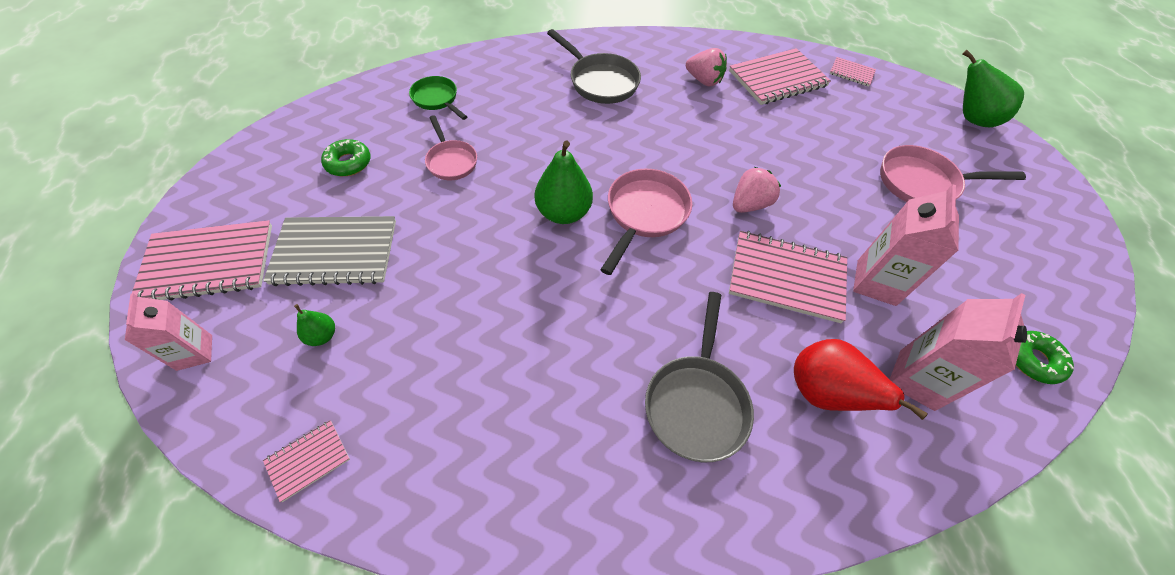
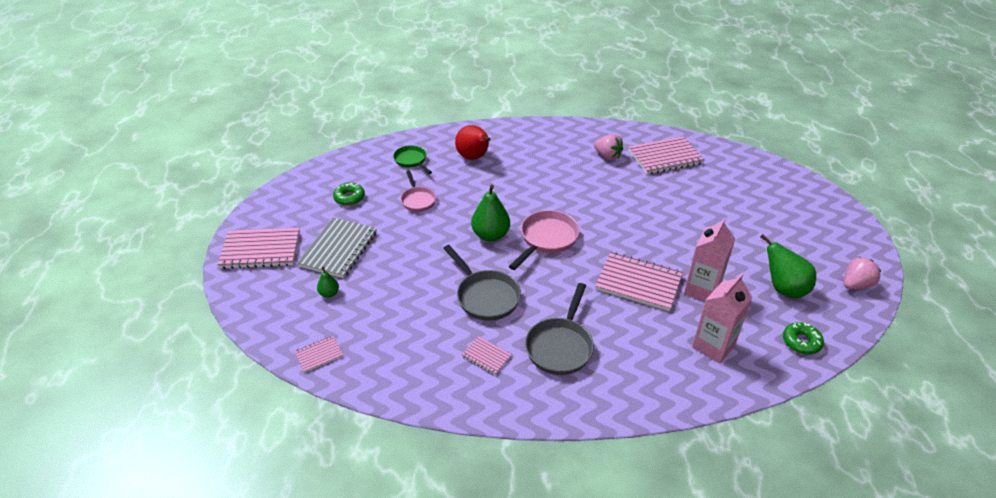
camera: 10 degrees right, 15 degrees down
(194, 352) = (253, 296): pink carton -> none
(335, 252) = (338, 249): grey notebook -> grey notebook turned 75 degrees counterclockwise
(600, 81) = (530, 153): grey pan -> grey pan (485, 296)
(749, 204) = (622, 237): pink strawberry -> pink strawberry (855, 284)
(823, 392) = (646, 348): red pear -> red pear (474, 157)
(851, 73) = (724, 155): pink notebook -> pink notebook (486, 356)
(922, 183) = (757, 231): pink pan -> none
(971, 118) = (811, 191): green pear -> green pear (783, 289)

